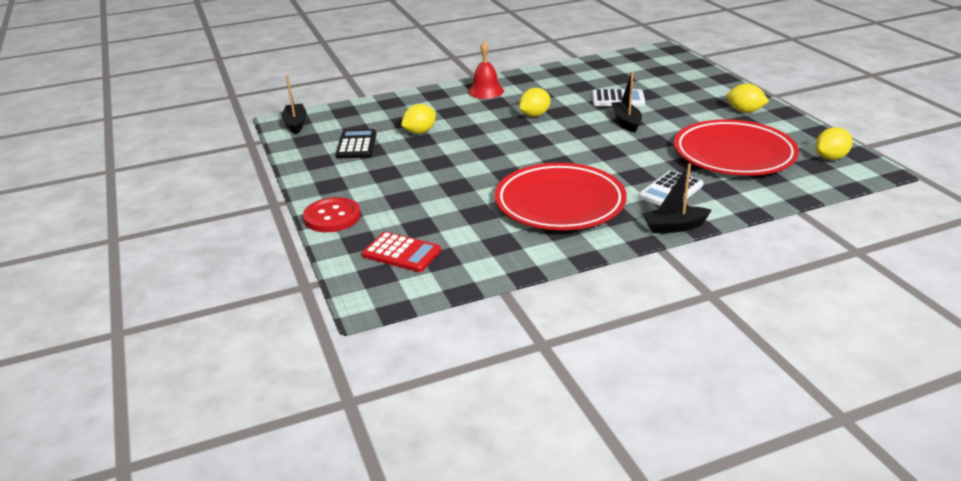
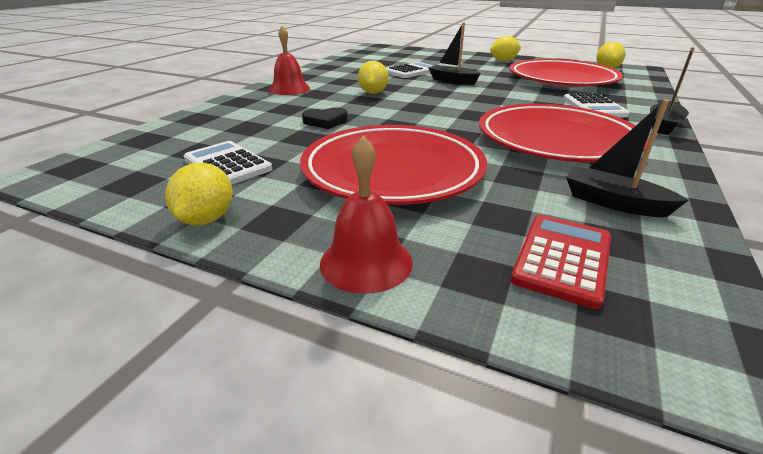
camera: 45 degrees left, 0 degrees up
(296, 124) = (80, 171): black boat -> black boat (613, 203)
(332, 217) = (366, 262): red button -> red bell
(356, 145) = (227, 164): black calculator -> white calculator
(402, 253) = (562, 259): red calculator -> red calculator turned 45 degrees counterclockwise
(419, 132) = (287, 131): yellow lemon -> yellow lemon (206, 219)
(422, 182) = (393, 171): none -> red plate
(453, 132) = (325, 121): none -> black heart

